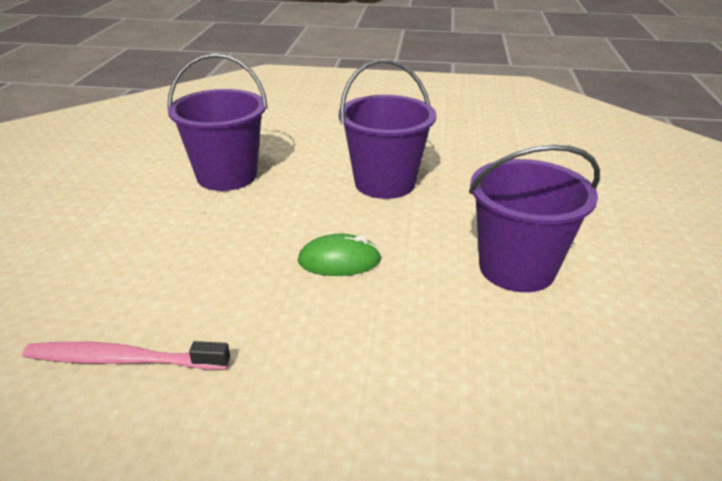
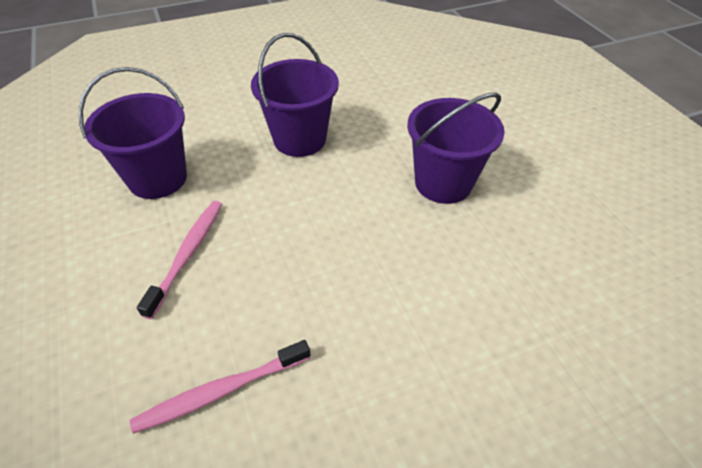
camera: 30 degrees left, 15 degrees up
(198, 240) = (188, 254): none -> pink toothbrush
(339, 261) = (319, 227): green mouse -> none

